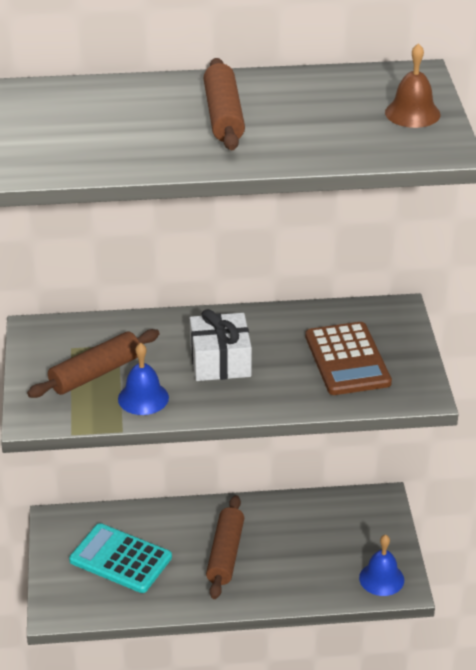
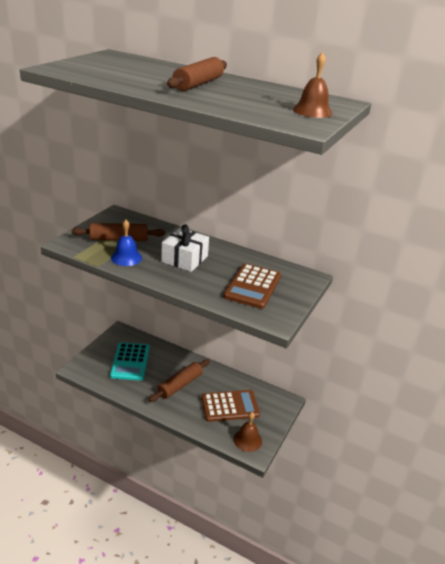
camera: 30 degrees right, 5 degrees down
(120, 559) = (130, 362): turquoise calculator -> turquoise calculator turned 150 degrees counterclockwise
(319, 547) = (229, 406): none -> brown calculator
(381, 578) = (247, 440): blue bell -> brown bell

